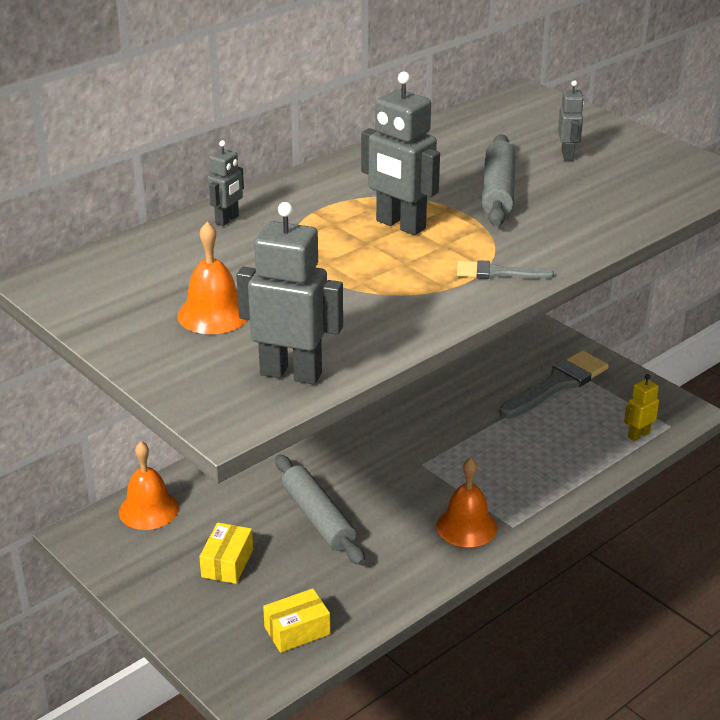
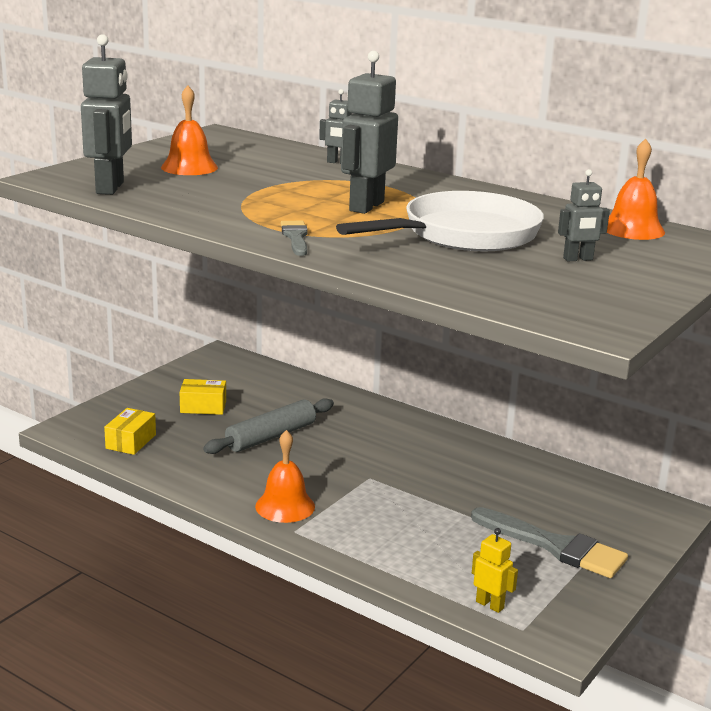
camera: 75 degrees right, 10 degrees down
(148, 509) = (257, 371): orange bell -> orange bell (632, 229)
(297, 630) = (131, 441): yellow box -> yellow box turned 60 degrees clockwise
(498, 191) = (463, 235): grey rolling pin -> white pan

